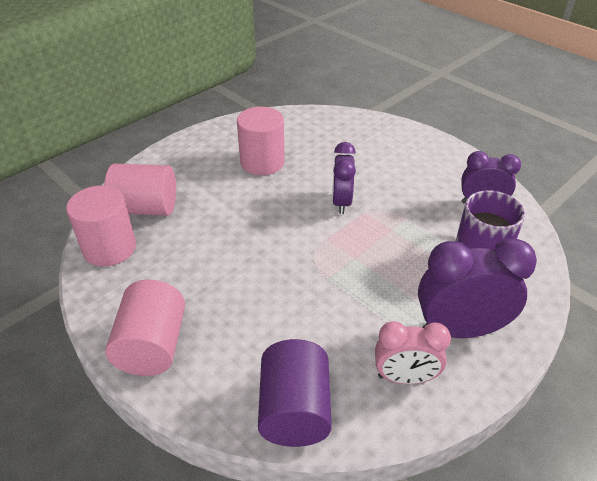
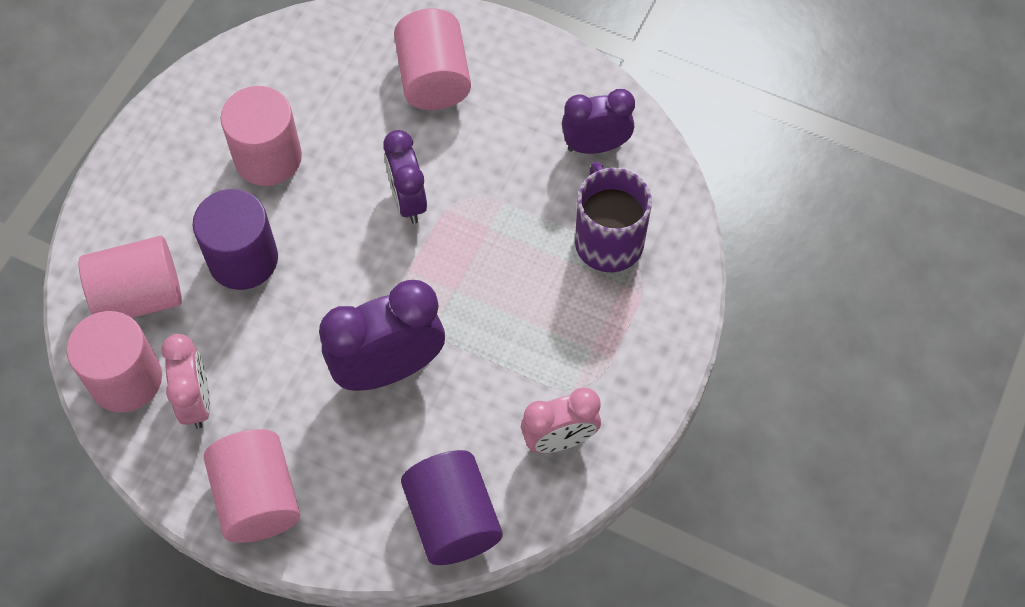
camera: 20 degrees left, 20 degrees up
(146, 273) = (196, 401): none -> pink clock
(220, 206) = (243, 259): none -> purple cylinder
(381, 150) = (434, 78): none -> pink cylinder
(459, 329) = (606, 356): purple clock -> purple clock (388, 369)

